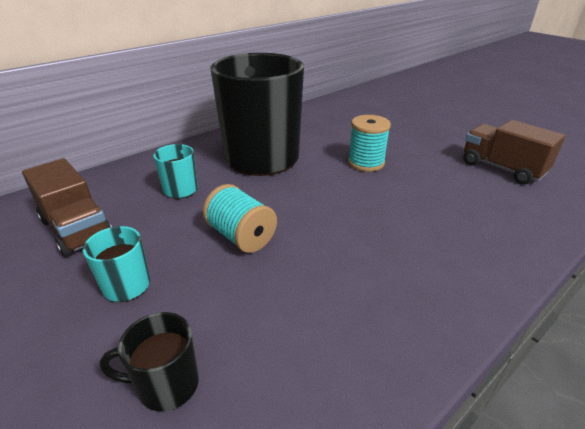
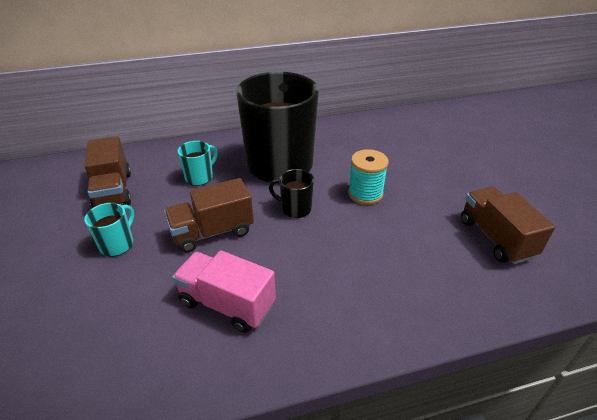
camera: 25 degrees right, 5 degrees up
(167, 385) = (96, 321): black mug -> black mug (295, 208)
(241, 236) = (212, 232): turquoise spool -> brown truck
(320, 301) = (227, 304): none -> pink truck

